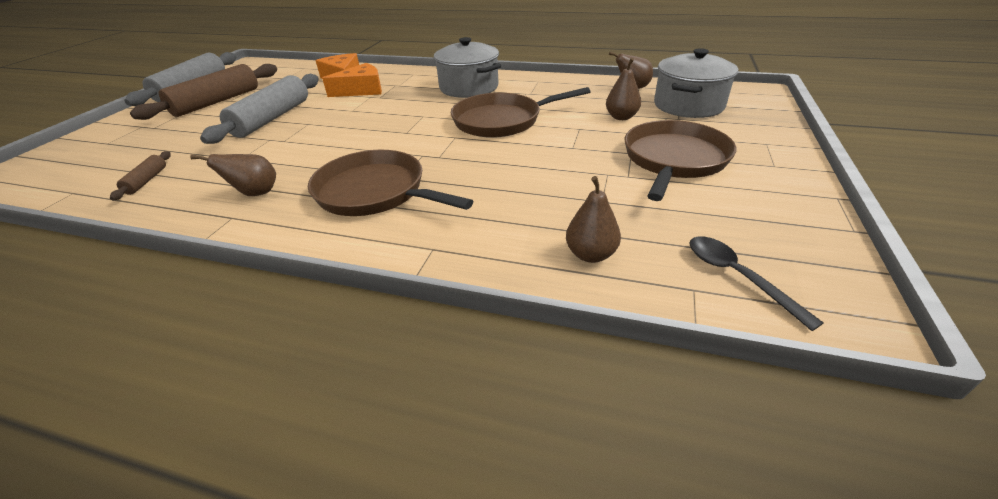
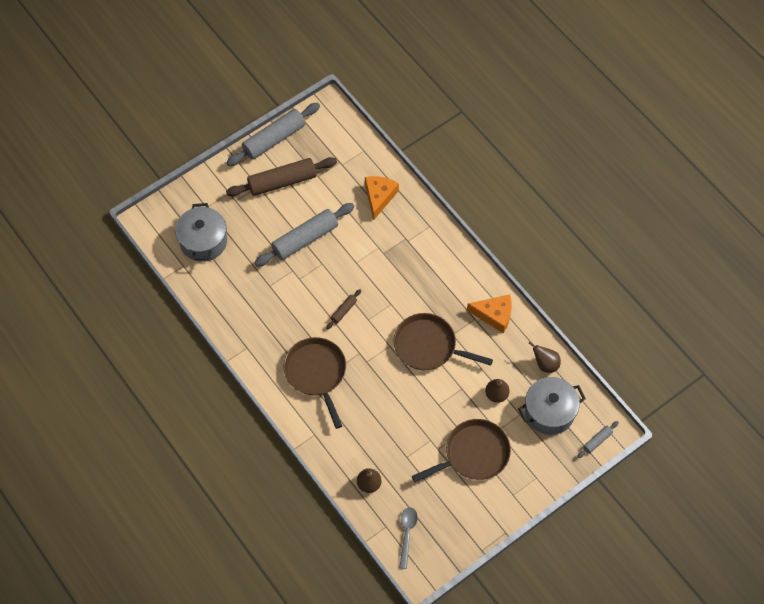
camera: 35 degrees right, 25 degrees up
(146, 181) = (218, 278): brown rolling pin -> brown rolling pin (343, 311)
(255, 193) = (264, 332): brown pear -> none
(361, 90) = (379, 231): orange cheese -> orange cheese (494, 315)
(469, 88) = (447, 282): grey pot -> grey pot (203, 241)
(738, 277) = (407, 534): black spoon -> grey spoon
(762, 101) = (597, 441): none -> grey rolling pin

